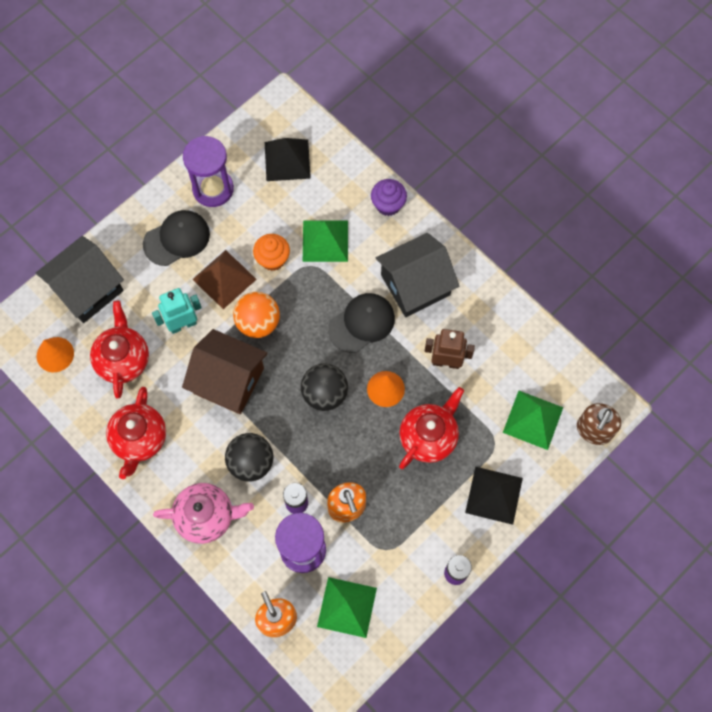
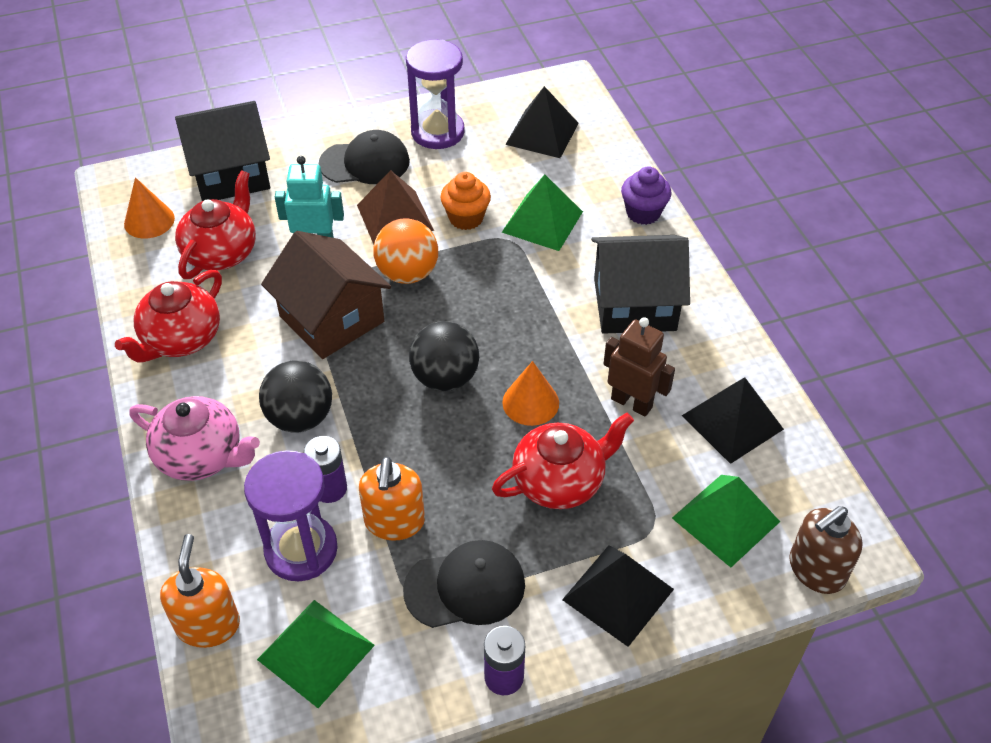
camera: 25 degrees right, 20 degrees down
(362, 323) = (540, 320): black cap -> black cap (465, 587)
(510, 350) = (732, 422): none -> black pyramid

